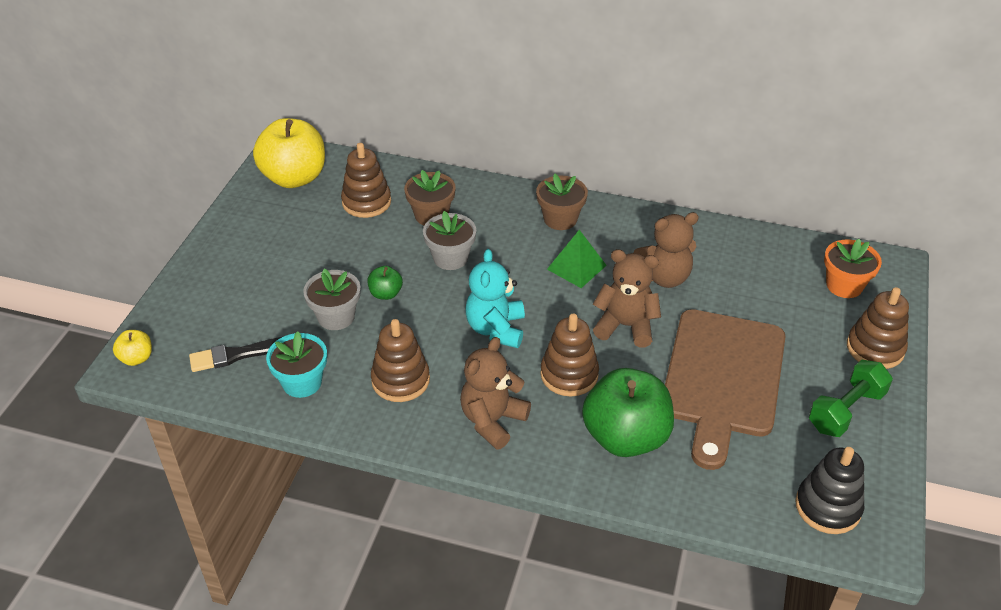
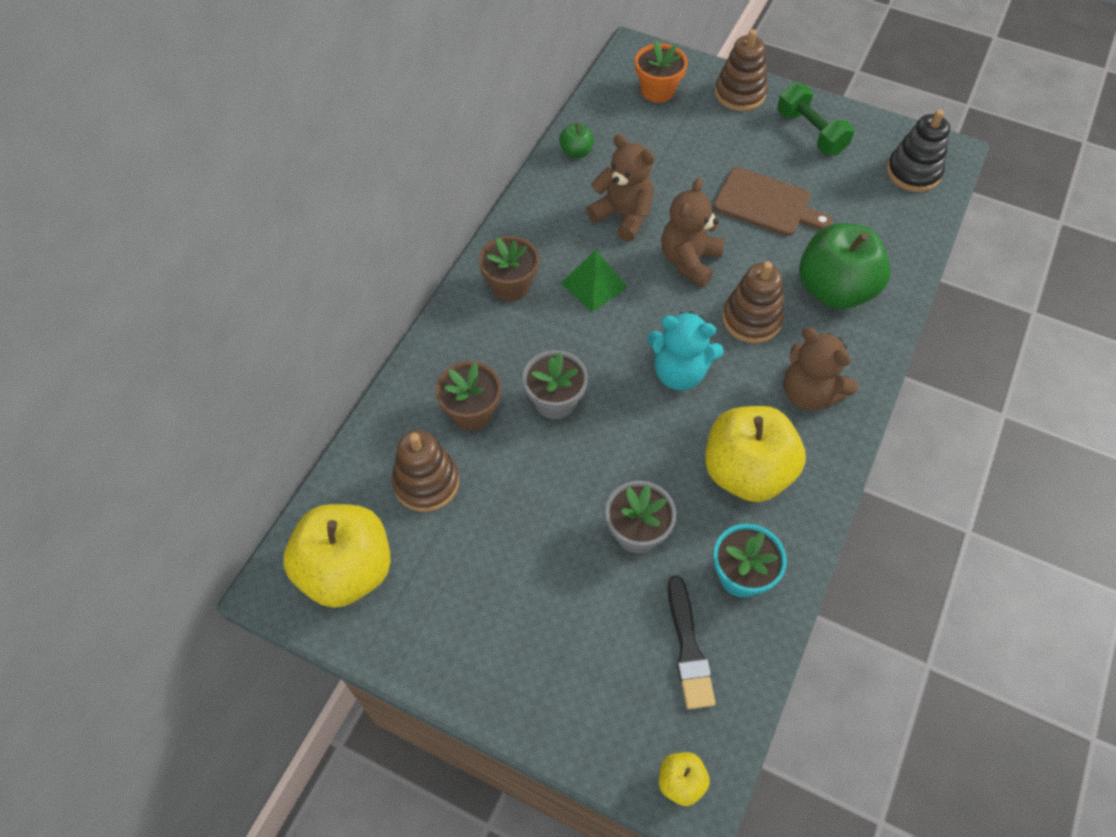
camera: 80 degrees left, 15 degrees up
(386, 294) = (605, 475): green apple -> green apple (576, 152)
(400, 380) = (746, 472): brown stacking toy -> yellow apple
(664, 277) = (623, 216): brown teddy bear -> brown teddy bear turned 45 degrees counterclockwise
(722, 378) = (766, 204): brown cutting board -> brown cutting board, size x0.61

